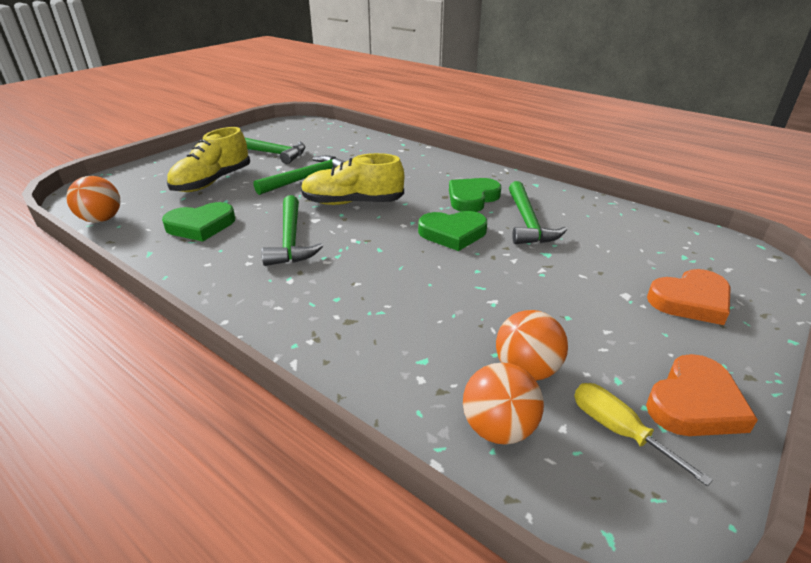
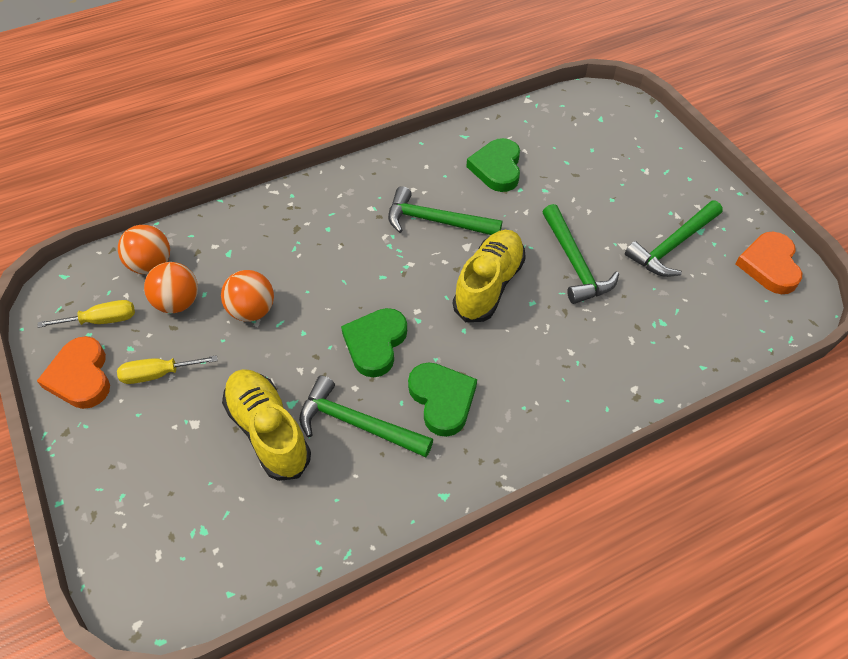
camera: 115 degrees right, 20 degrees up
(101, 219) = (543, 111): orange ball -> orange ball (252, 311)
(212, 182) = (599, 186): yellow shoe -> yellow shoe (268, 431)
(616, 341) = (158, 374): none -> yellow screwdriver
(690, 301) = (150, 469): orange heart -> orange heart (769, 266)

